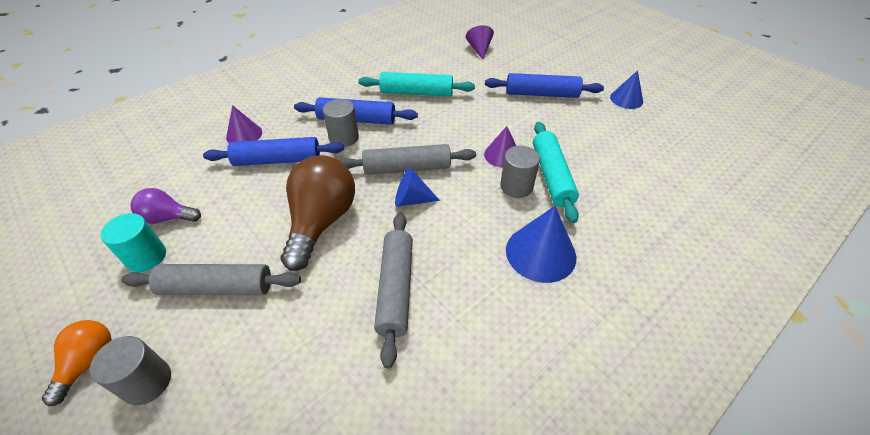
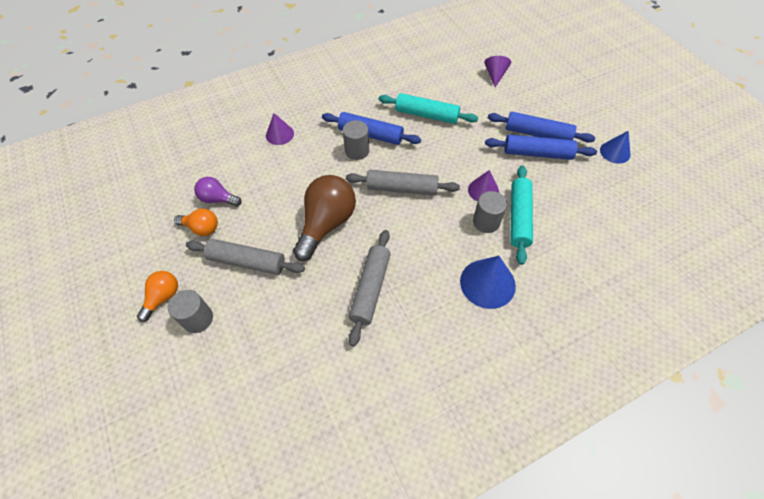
camera: 15 degrees right, 10 degrees up
(146, 257) = (202, 228): turquoise cylinder -> orange light bulb
(277, 160) = (302, 163): blue rolling pin -> blue rolling pin (537, 153)
(411, 200) = (399, 218): blue cone -> none

